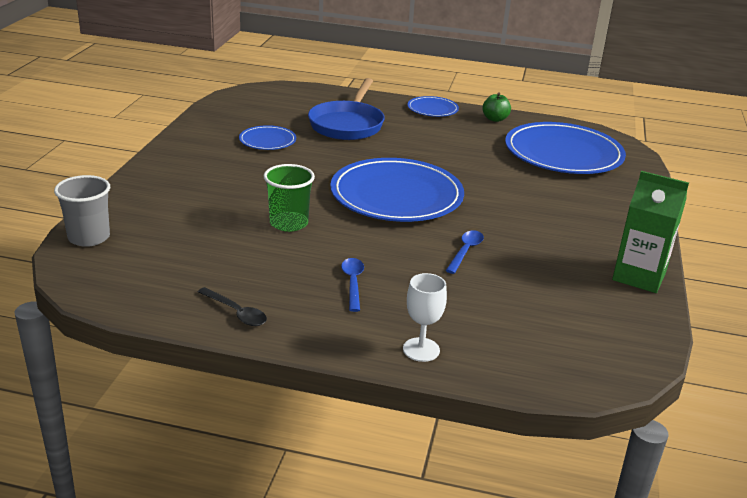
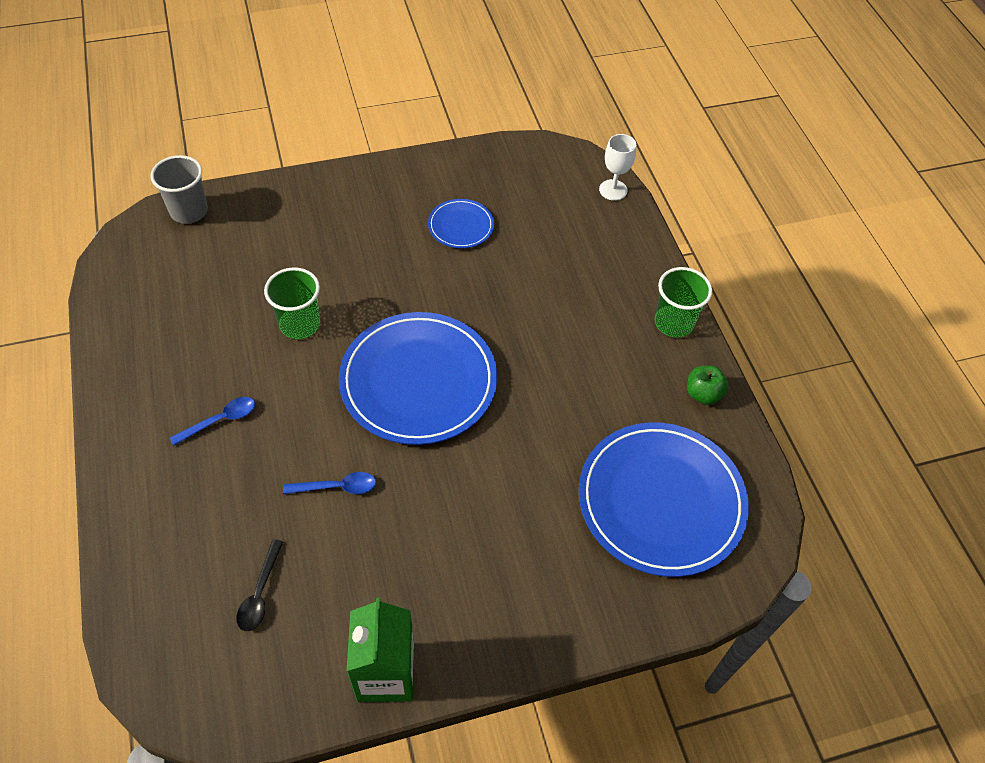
camera: 60 degrees right, 25 degrees up
(236, 312) = (128, 362): black spoon -> black spoon (260, 593)
(347, 124) = (557, 268): blue pan -> none
(421, 349) = (136, 518): white goblet -> white goblet (613, 190)
(432, 109) = (673, 323): blue plate -> green cup

